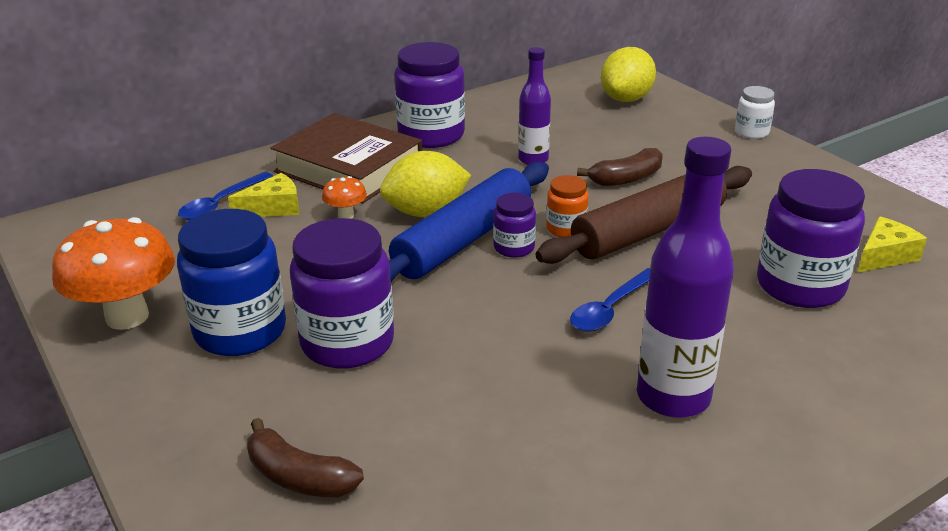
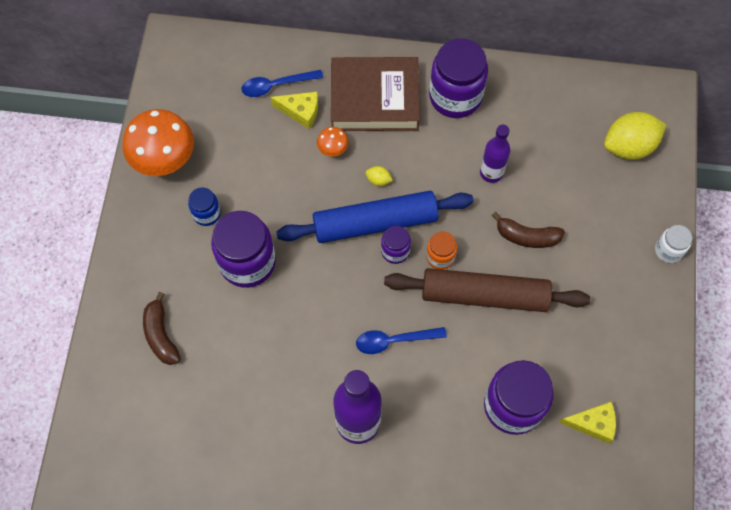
camera: 40 degrees right, 35 degrees up
(240, 331) = (206, 213): blue jar -> blue jar, size x0.51
(349, 168) = (374, 98): brown book -> brown book turned 75 degrees counterclockwise
(426, 212) = (378, 180): yellow lemon -> yellow lemon, size x0.42

